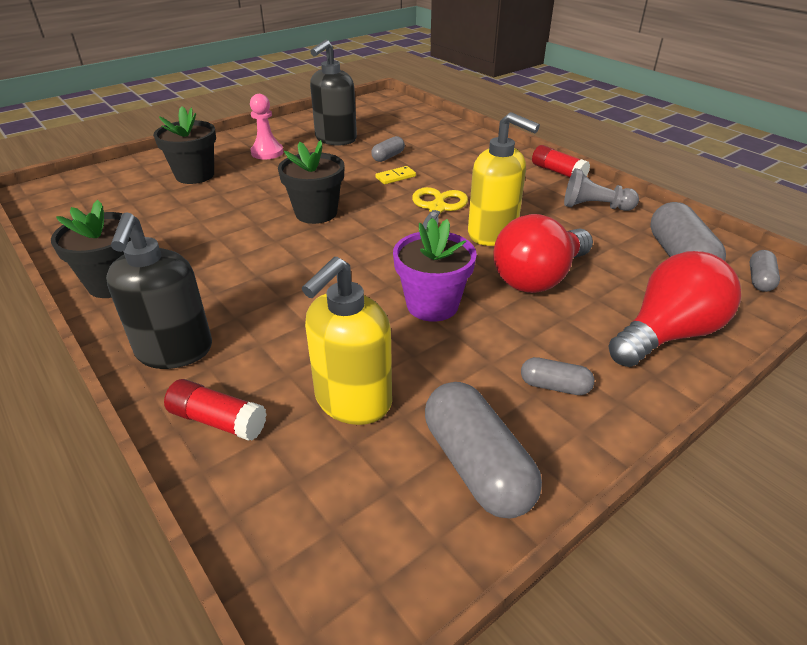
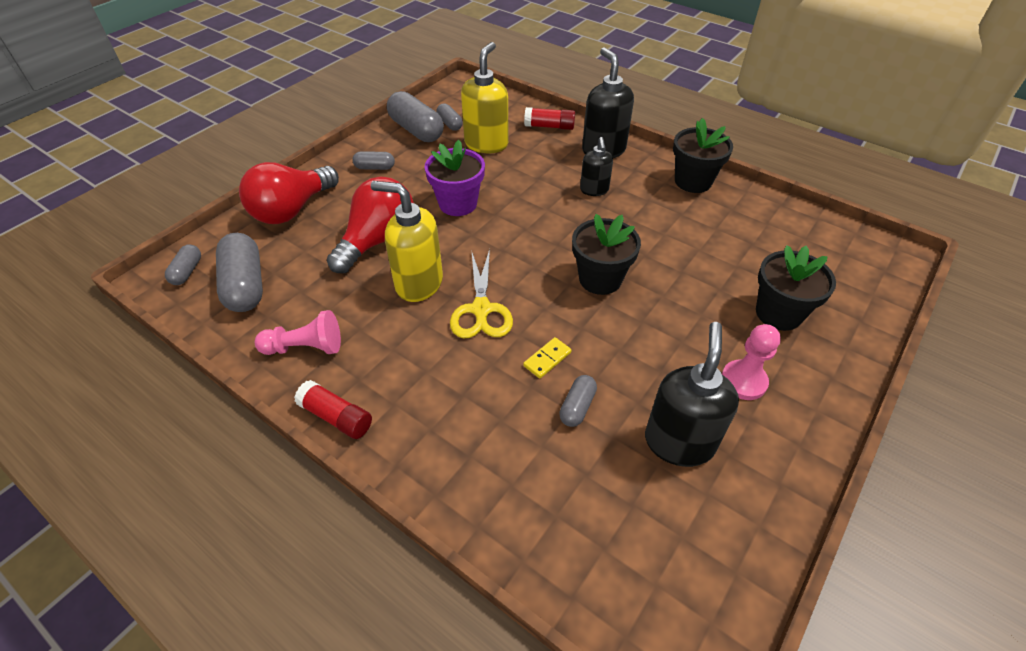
camera: 165 degrees right, 10 degrees up
(246, 293) = (594, 190): none -> black soap dispenser
(404, 470) = (450, 124): none -> grey capsule
(594, 207) = (305, 347): grey pawn -> pink pawn

